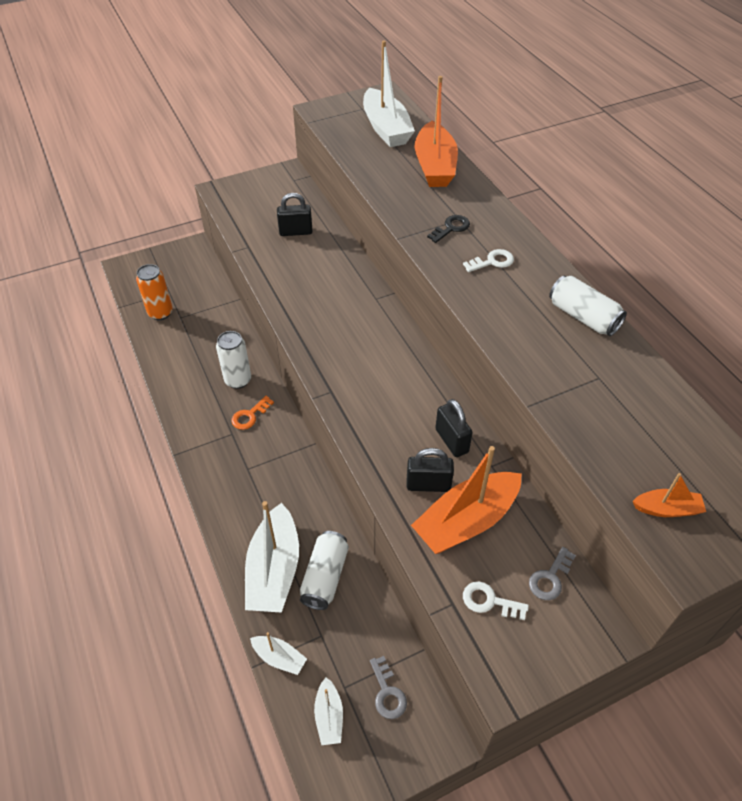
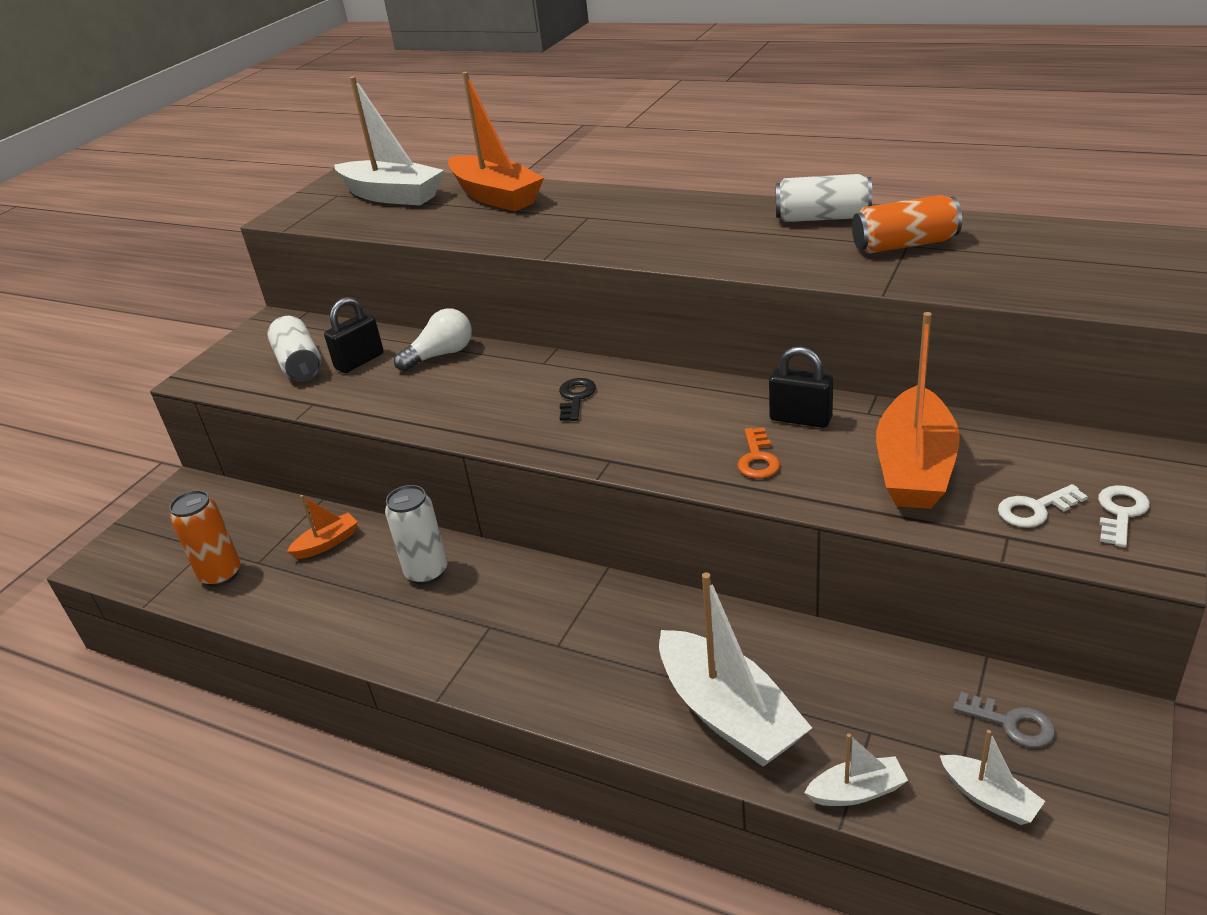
camera: 35 degrees left, 15 degrees down
(250, 416) = (490, 594): orange key -> orange key (757, 459)
(325, 576) = (795, 675): white can -> white can (299, 364)
(335, 255) = (441, 355): none -> white light bulb
(428, 485) = (833, 465): black padlock -> none
(451, 228) = (590, 226): black key -> black key (576, 397)
(492, 262) = (673, 227): white key -> white key (1120, 513)
(550, 578) = (1054, 455): grey key -> none
(597, 376) = (904, 245): none -> orange can
(666, 509) = (1112, 287): orange boat -> orange boat (327, 543)

